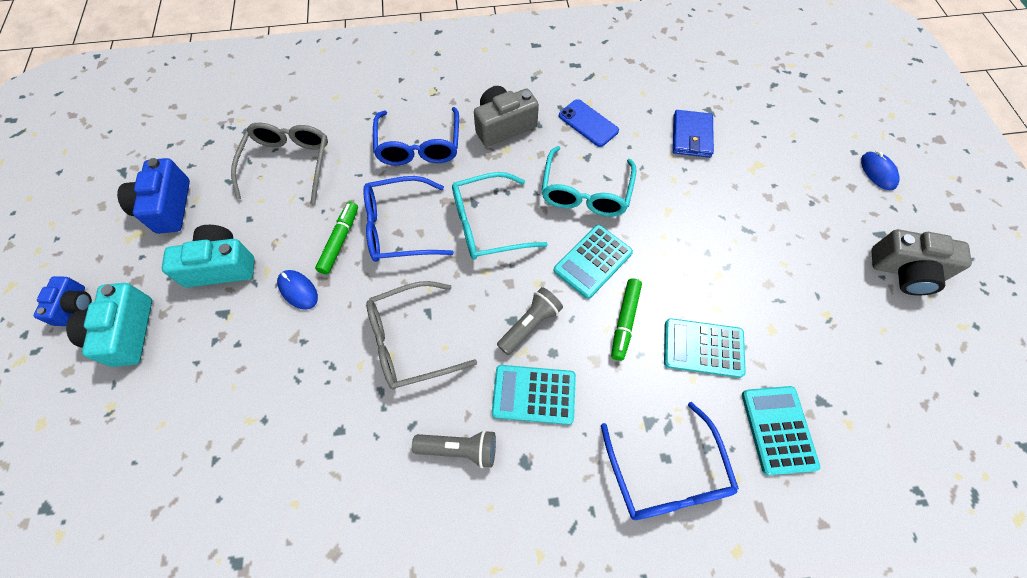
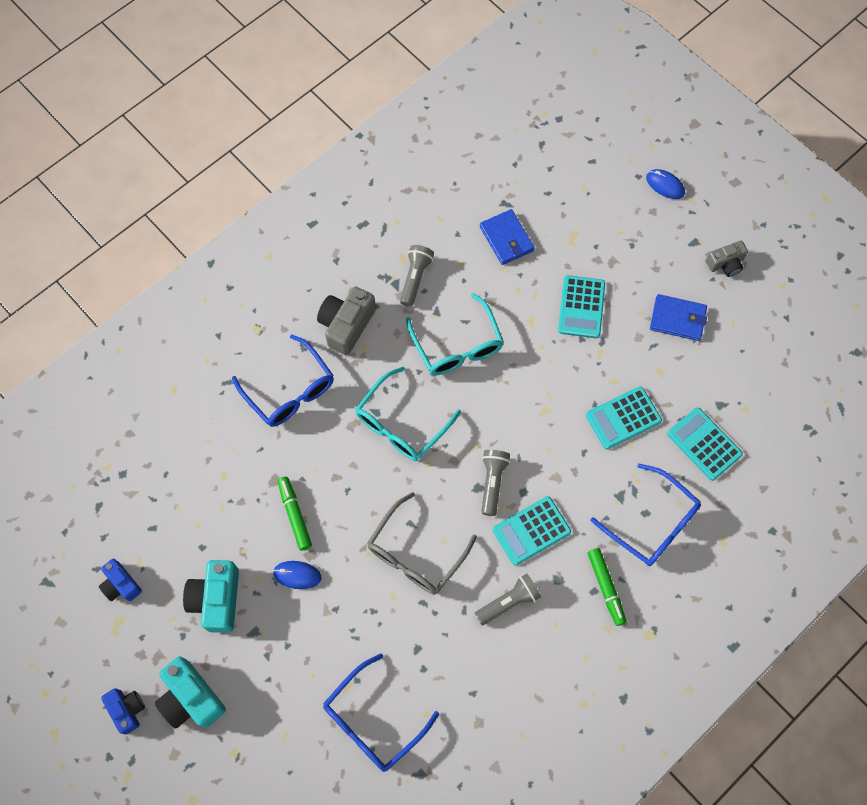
camera: 35 degrees left, 5 degrees up
(167, 207) = (121, 584): blue camera -> blue camera, size x0.62
(221, 266) = (217, 599): turquoise camera -> turquoise camera turned 45 degrees counterclockwise
(288, 164) = (191, 479): grey glasses -> none
(399, 228) = (333, 473): blue glasses -> blue glasses (373, 721)
(588, 123) = (415, 278): blue phone -> grey flashlight
(592, 261) = (503, 402): turquoise calculator -> turquoise calculator (581, 307)
(624, 321) = (557, 434): green marker -> green marker (605, 588)
(821, 291) = (677, 319): none -> blue wallet
(905, 271) = (725, 264): grey camera -> grey camera, size x0.62

